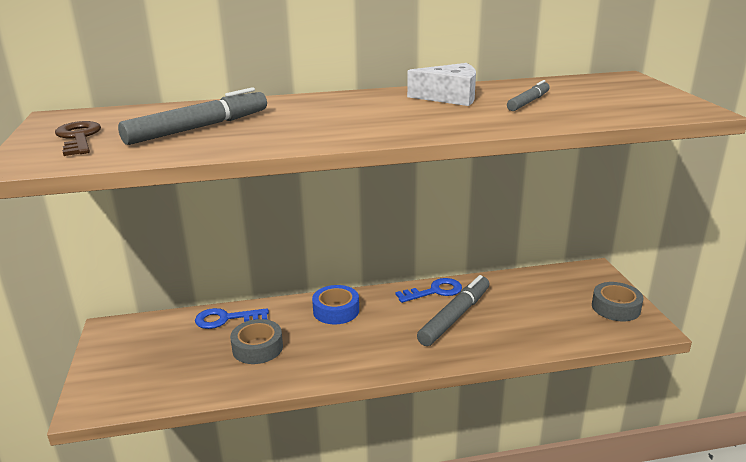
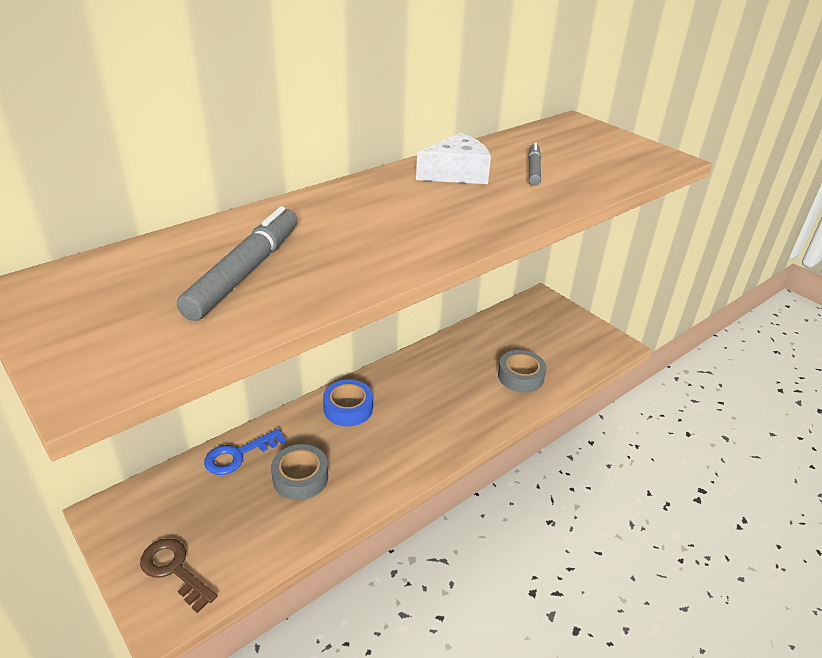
camera: 30 degrees left, 10 degrees up
(78, 138) = (107, 321): brown key -> brown key (174, 570)
(434, 291) = (425, 358): blue key -> none
(455, 317) = (462, 381): grey marker -> none
(615, 307) = (581, 333): grey tape -> grey tape (520, 376)

